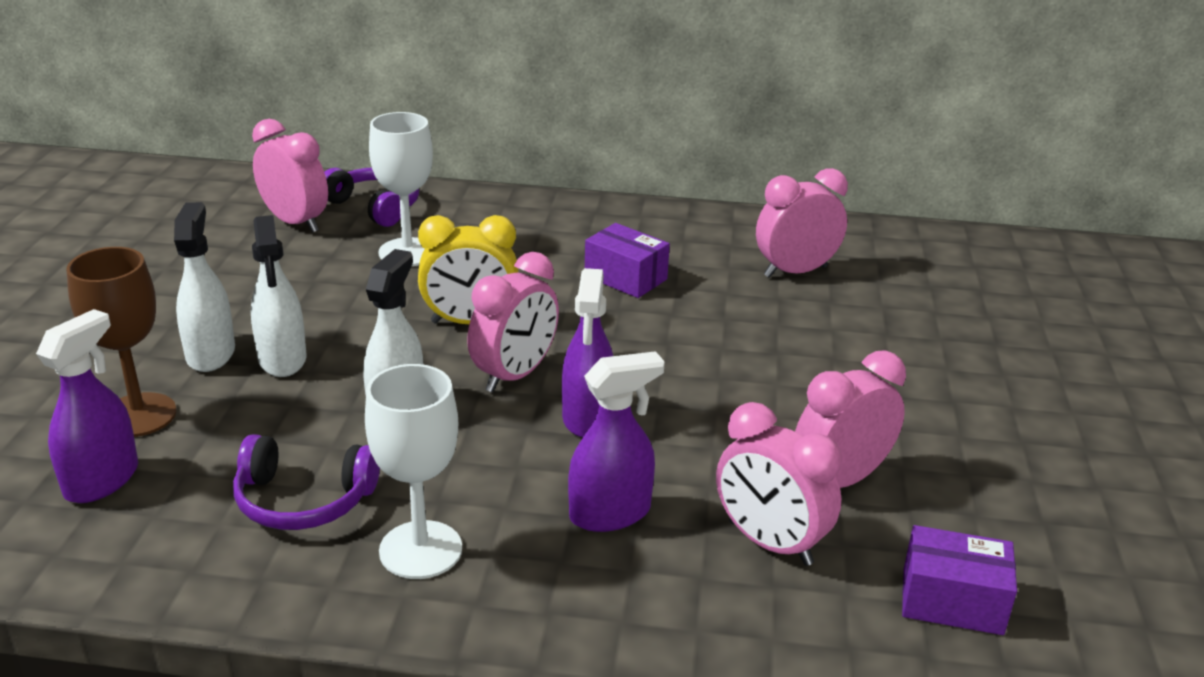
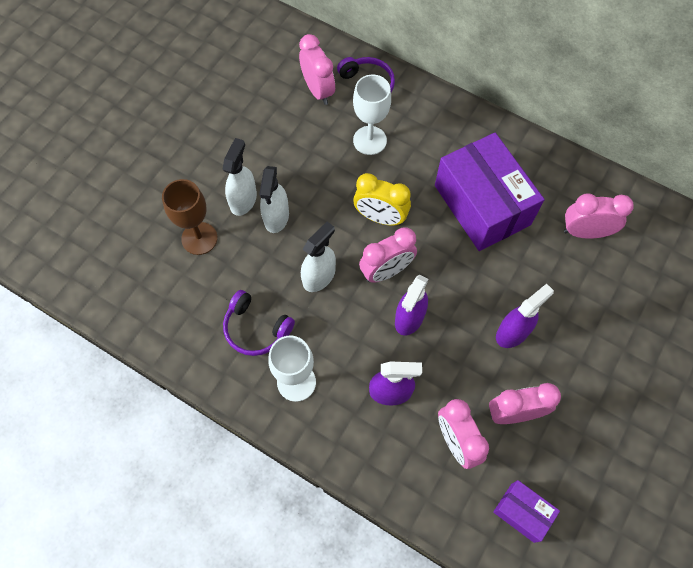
camera: 25 degrees right, 35 degrees up
(102, 480) = (174, 281): purple spray bottle -> purple spray bottle (512, 332)
(625, 278) = (482, 205): purple box -> purple box, size x2.10

